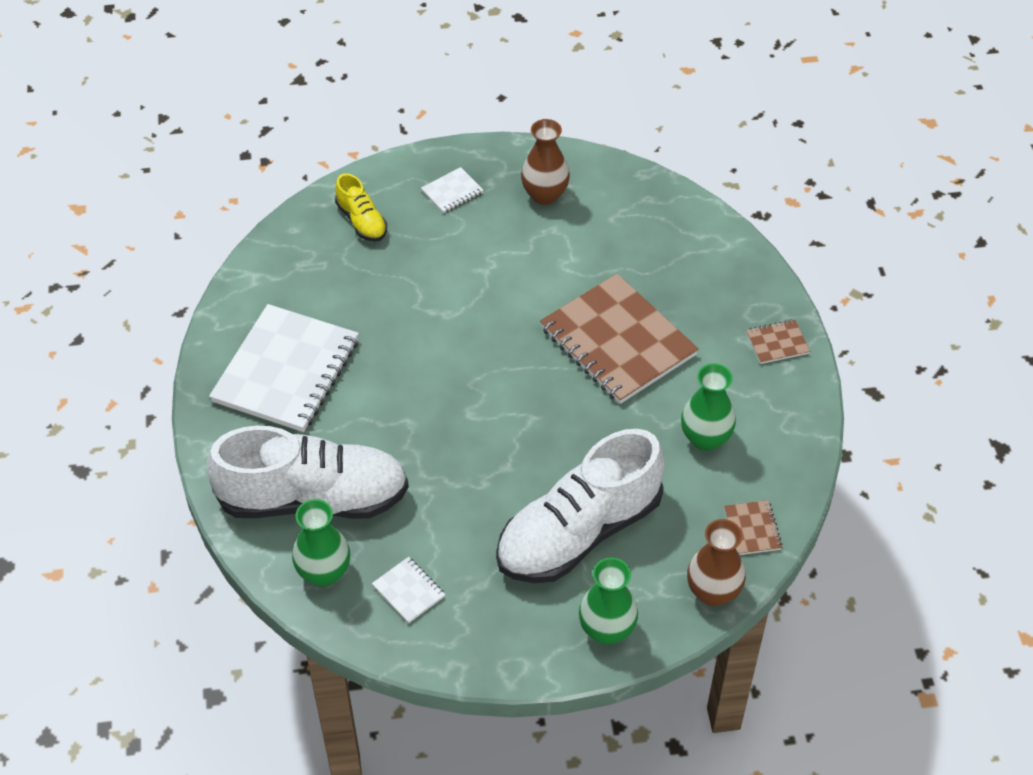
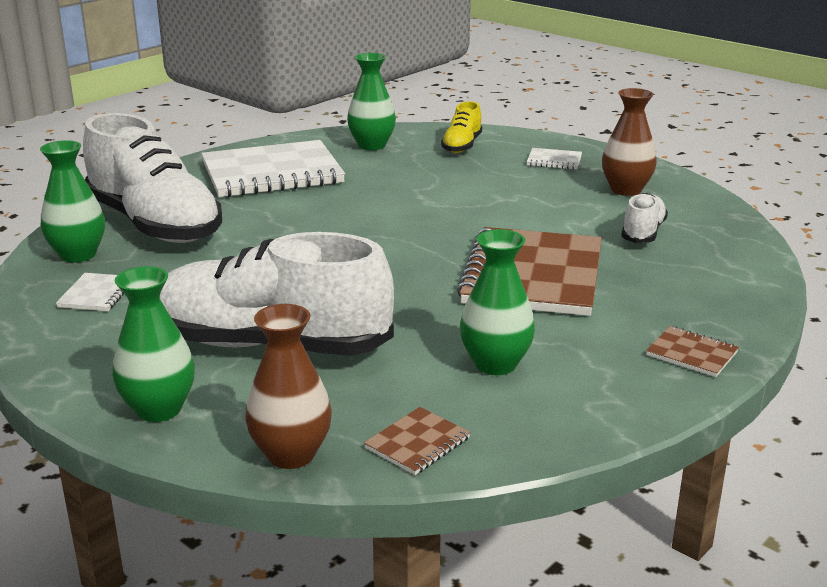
camera: 50 degrees right, 25 degrees down
(297, 273) = (372, 145): none -> green vase
(616, 241) = (643, 233): none -> white shoe

